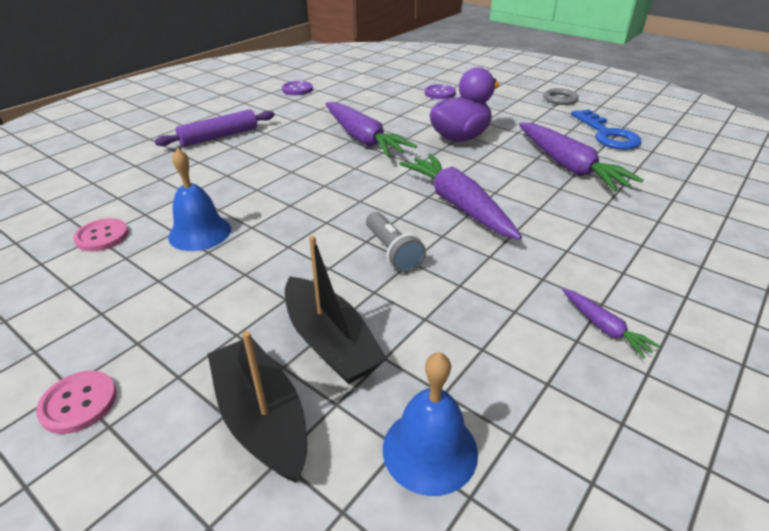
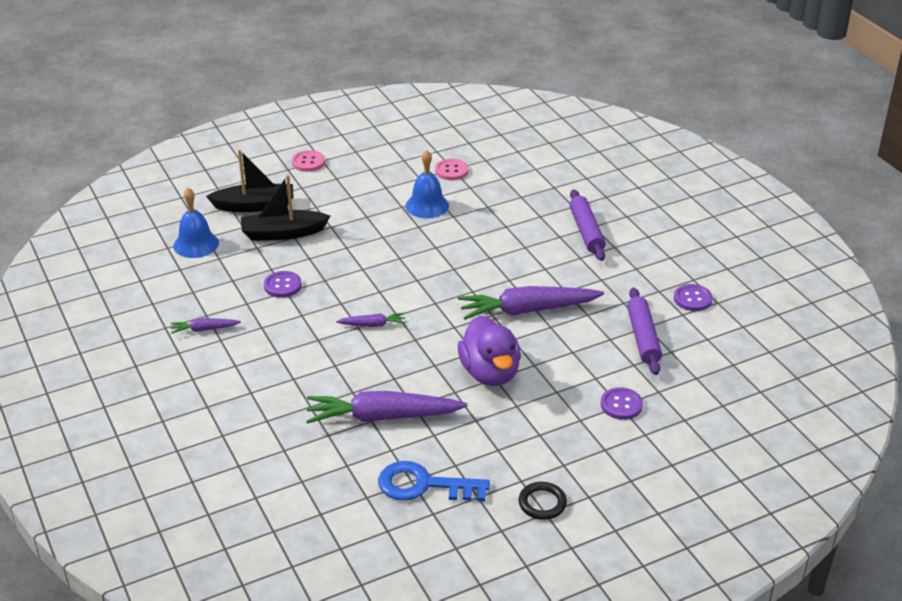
camera: 115 degrees right, 0 degrees up
(359, 97) = (643, 337): none -> purple rolling pin
(392, 252) = (341, 275): grey flashlight -> none
(451, 292) = (282, 285): none -> purple button
(458, 205) = (372, 325): purple carrot -> purple carrot, size x0.47
(560, 99) = (542, 503): grey ring -> black ring

